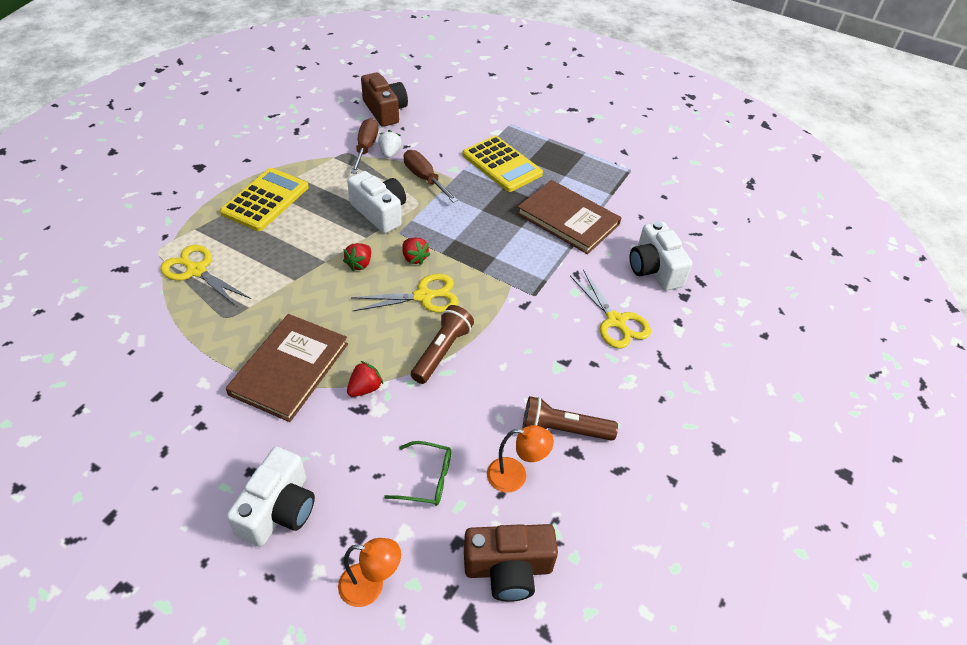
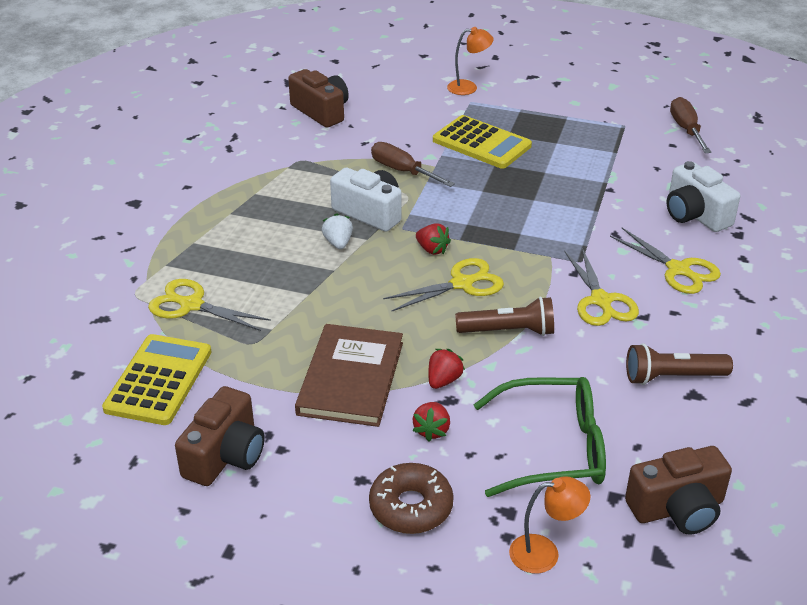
camera: 10 degrees left, 10 degrees down
(153, 421) = (225, 455): none -> brown camera
(265, 200) = (232, 222): yellow calculator -> yellow calculator (158, 380)
(279, 509) = (411, 507): white camera -> brown donut
(359, 264) = (374, 266): red strawberry -> red strawberry (432, 430)
(366, 148) = (319, 152): brown screwdriver -> brown screwdriver (686, 129)
(390, 153) = (349, 152): white strawberry -> white strawberry (338, 243)
(427, 479) = (553, 448): green glasses -> green glasses, size x1.87
(442, 351) = (508, 331): brown flashlight -> brown flashlight turned 75 degrees clockwise
(515, 476) = (644, 427): orange lamp -> orange lamp (468, 87)
(534, 338) = (601, 300): none -> yellow scissors
(568, 219) = (580, 183): brown book -> none

